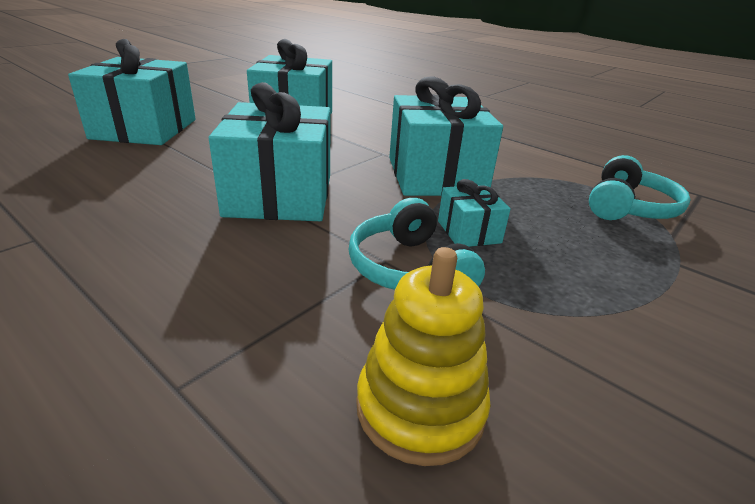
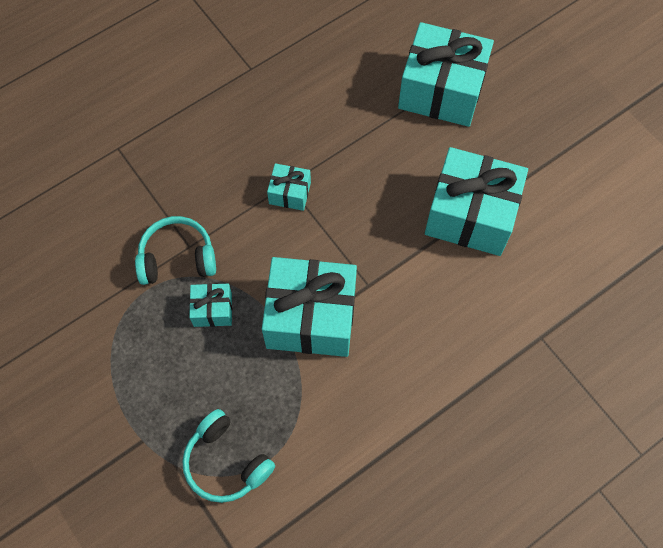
camera: 105 degrees right, 35 degrees up
(280, 195) = (290, 193): turquoise gift -> turquoise gift, size x0.47
(420, 408) = (80, 236): yellow stacking toy -> none

